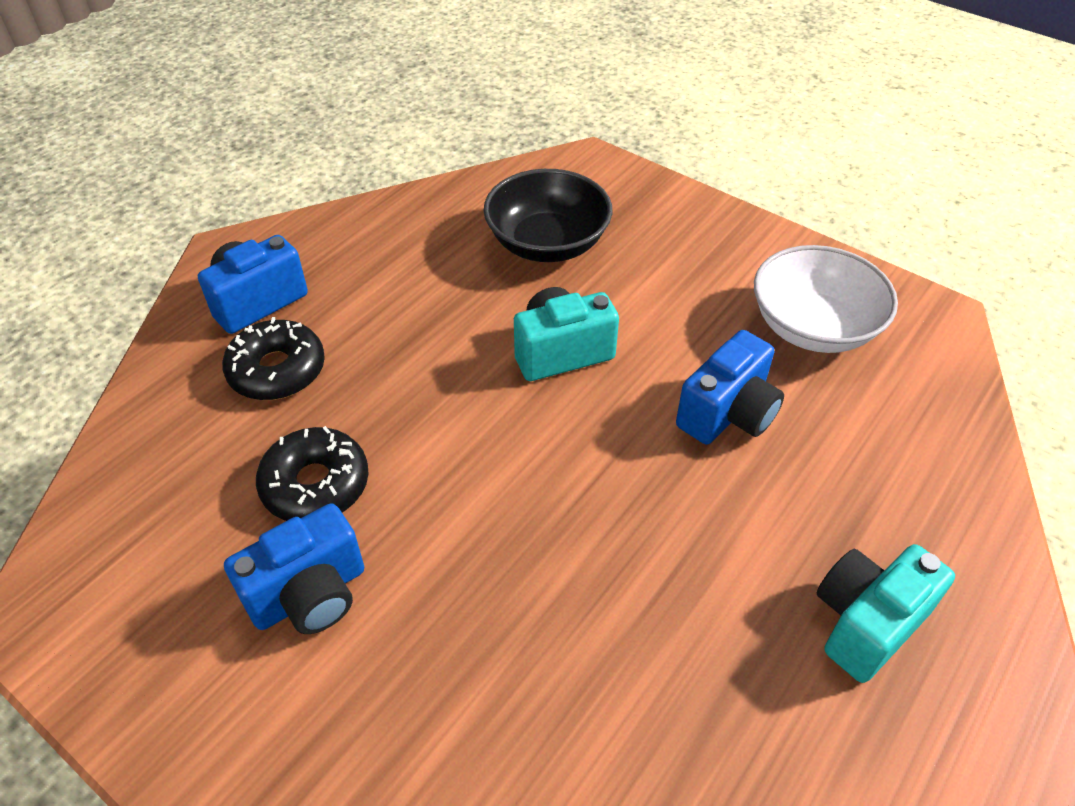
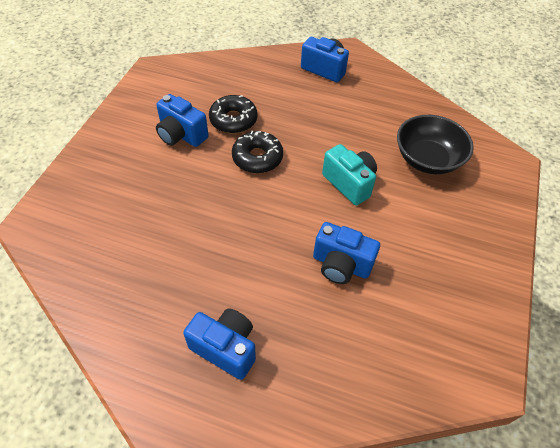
camera: 70 degrees right, 5 degrees up
(277, 370) = (288, 88): black donut -> black donut (257, 158)
(813, 327) = (434, 301): white bowl -> none
(866, 623) = (225, 348): turquoise camera -> blue camera

